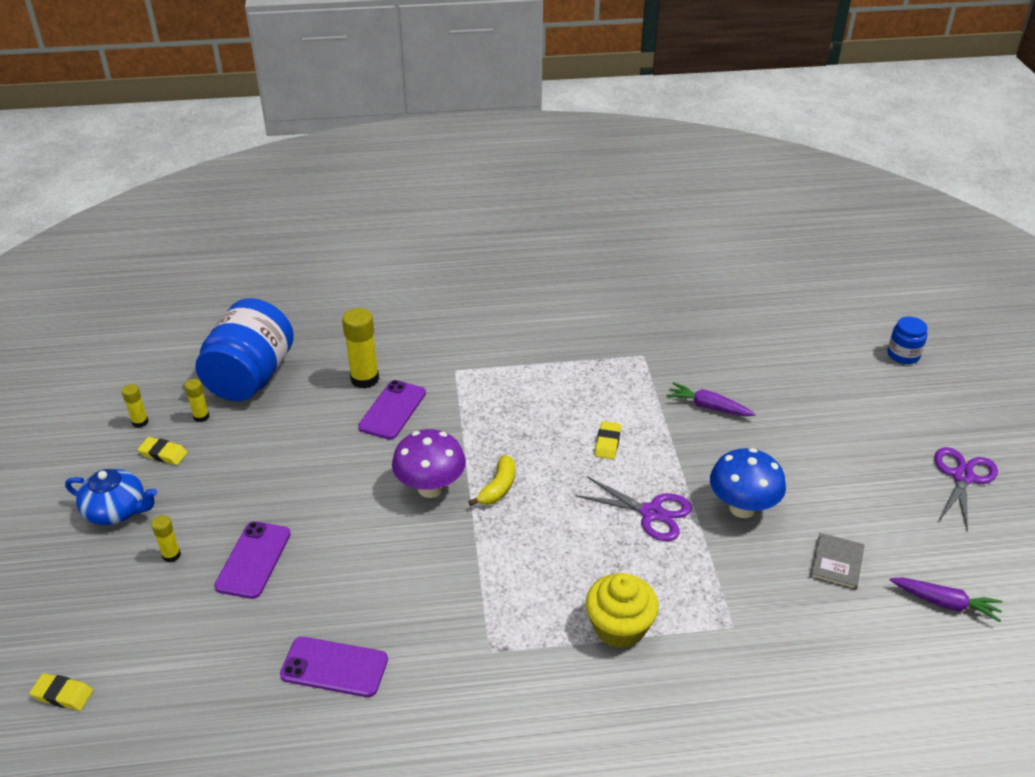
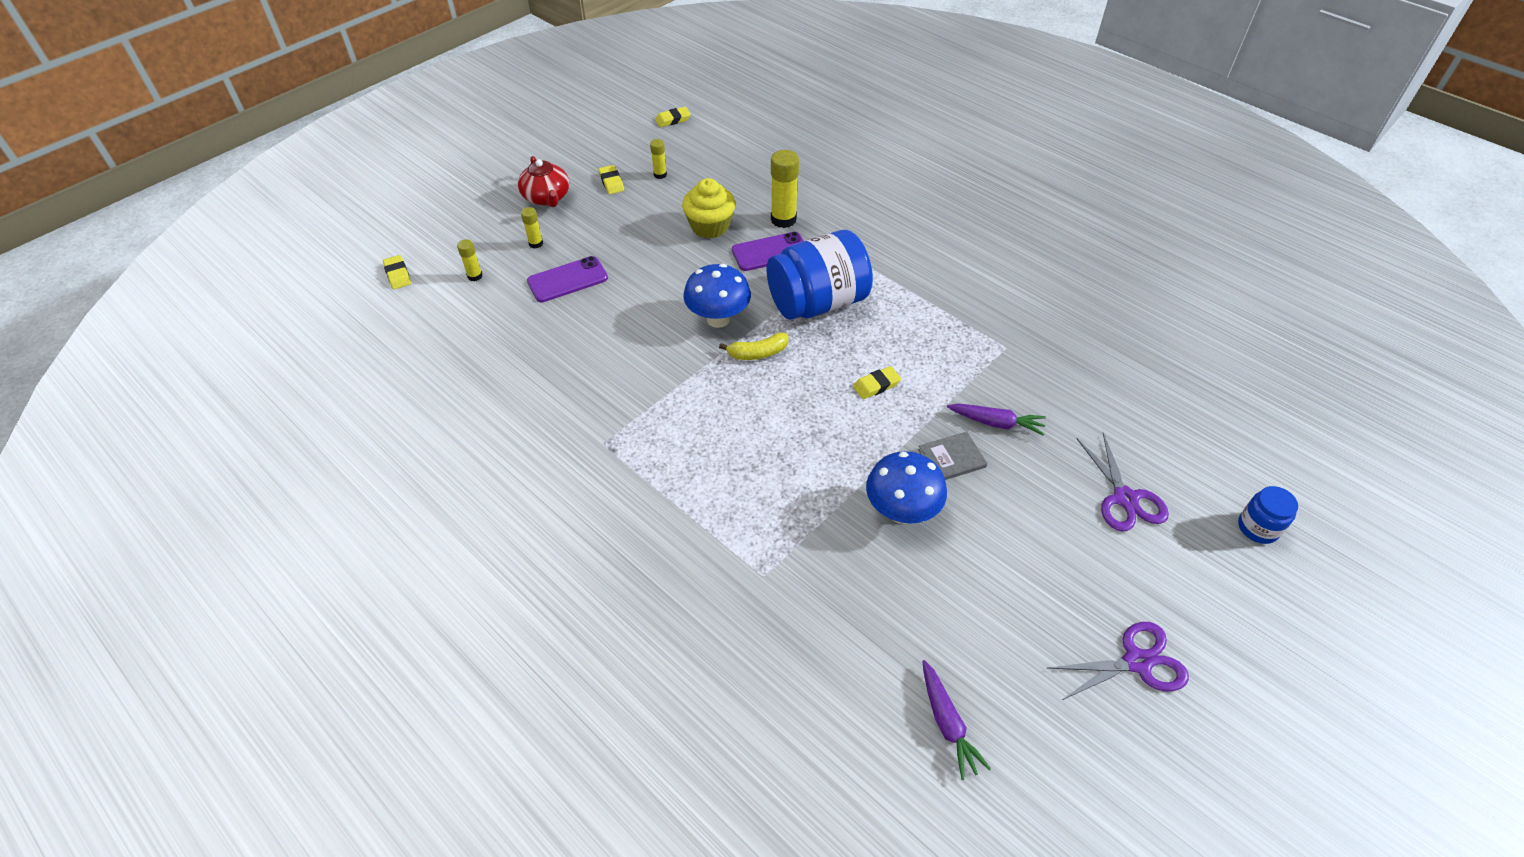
camera: 50 degrees right, 10 degrees up
(117, 510) = (547, 197): blue teapot -> red teapot
(139, 365) = (673, 120): none -> yellow eraser
(140, 422) = (626, 155): yellow glue stick -> yellow glue stick (475, 276)
(250, 377) = (720, 169): blue jar -> blue jar (817, 302)
(334, 667) = (518, 374): purple phone -> none
(430, 488) = (718, 319): purple mushroom -> blue mushroom
(619, 627) = (693, 503): yellow cupcake -> yellow cupcake (710, 226)
(651, 513) = (830, 456): purple scissors -> purple scissors (1125, 498)
(708, 407) = (996, 423): purple carrot -> purple carrot turned 120 degrees clockwise
(836, 563) = (909, 613): grey book -> grey book (951, 458)

